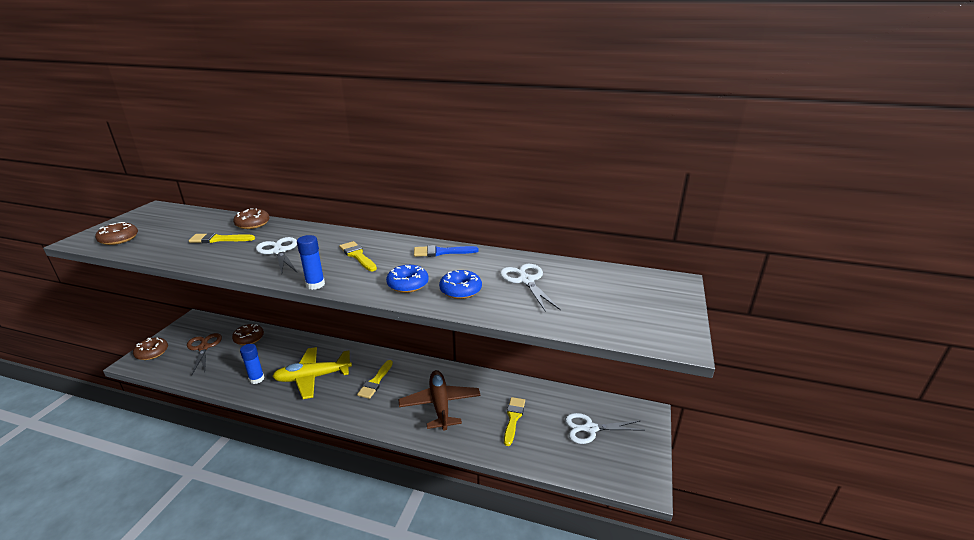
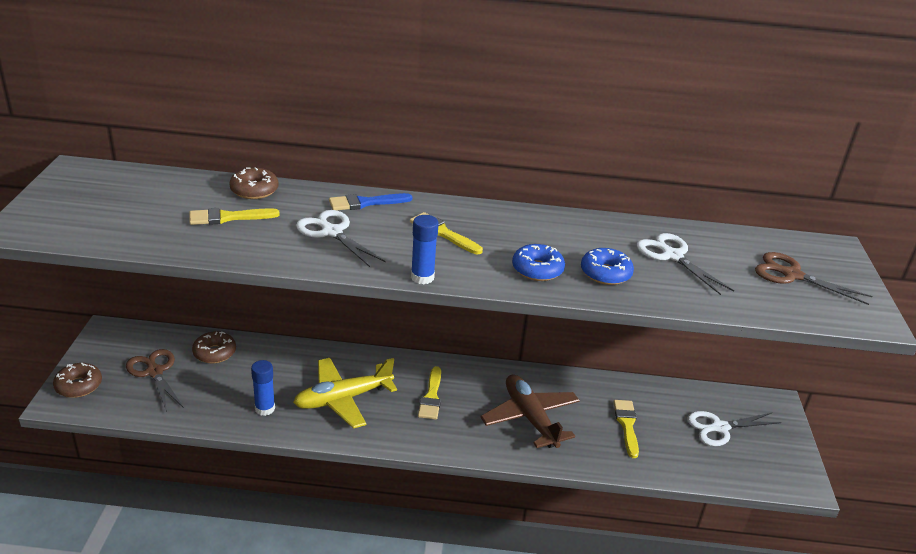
camera: 15 degrees left, 5 degrees up
(119, 239) = (75, 224): brown donut -> none
(441, 252) = (545, 222): blue brush -> blue brush (365, 203)
(622, 301) = (791, 275): none -> brown scissors

